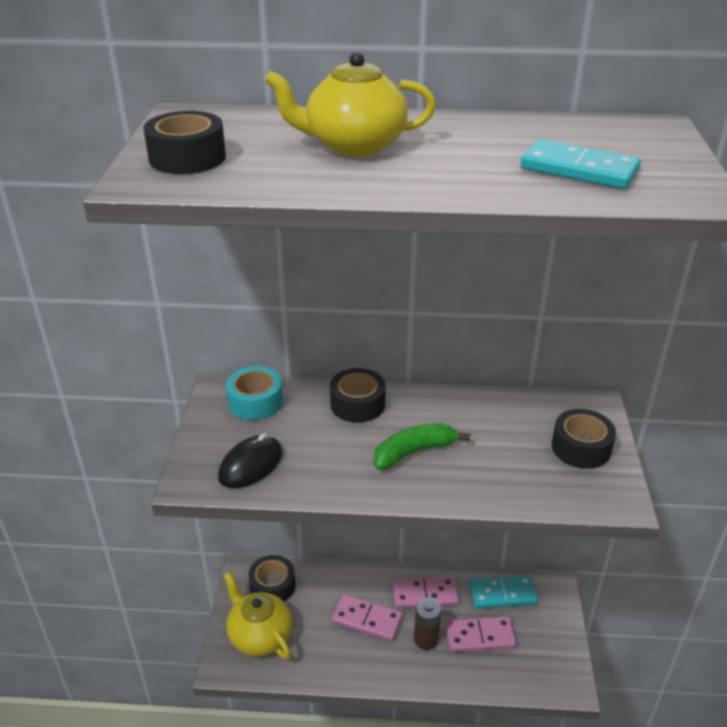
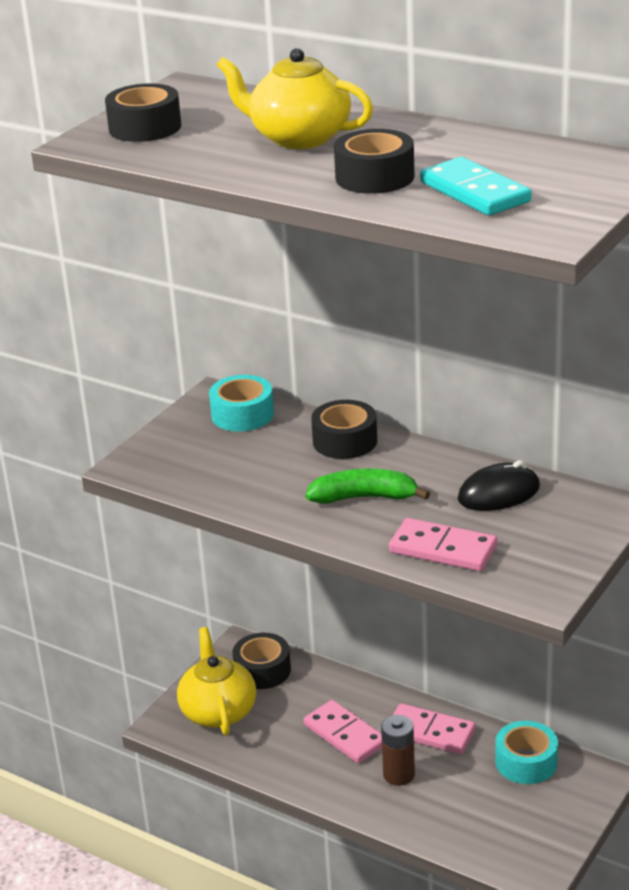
camera: 30 degrees right, 5 degrees down
(251, 465) = (193, 468): black mouse -> black mouse (499, 493)
(479, 636) = (464, 793): pink domino -> pink domino (443, 549)
(502, 594) = (526, 762): turquoise domino -> turquoise tape
(581, 447) = (551, 539): black tape -> black tape (374, 177)

